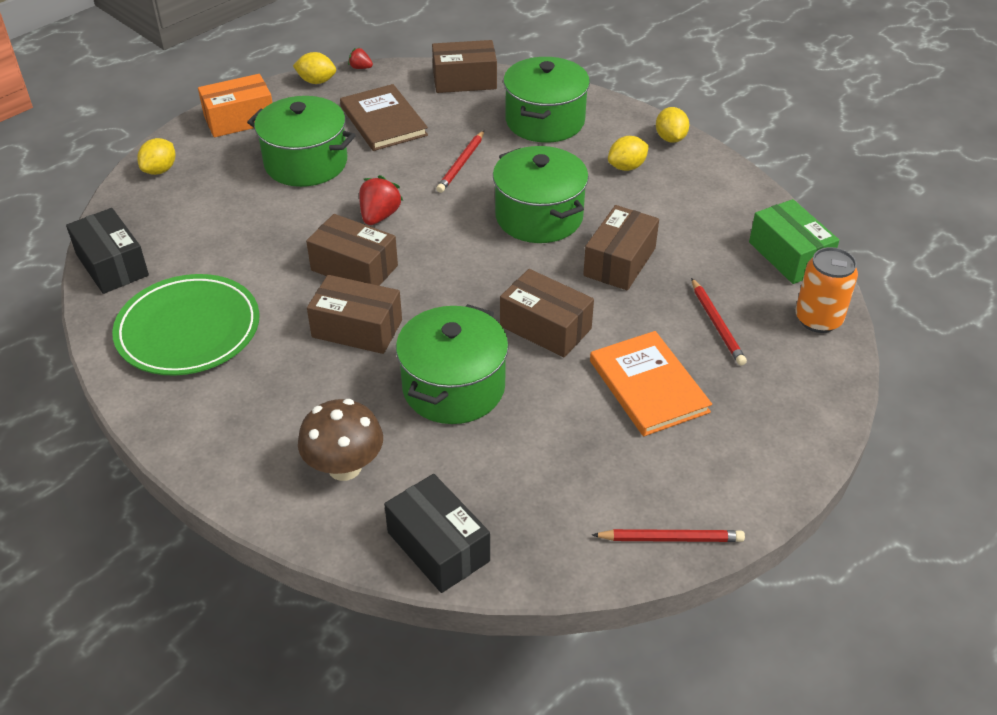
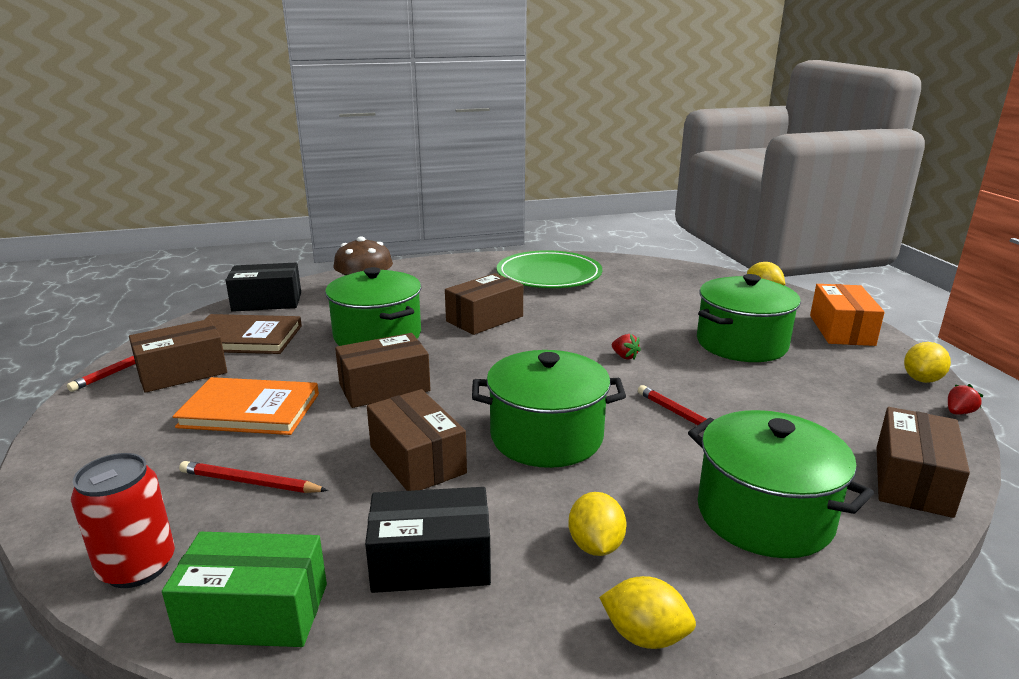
camera: 120 degrees right, 20 degrees down
(112, 265) = (643, 266): black box -> black box (431, 561)
(354, 268) = (559, 332): brown box -> brown box (182, 372)
(379, 216) = (624, 356): red strawberry -> red strawberry, size x0.57
(383, 121) = (811, 397): brown book -> brown book (244, 338)
(818, 319) = (137, 567): orange can -> red can

